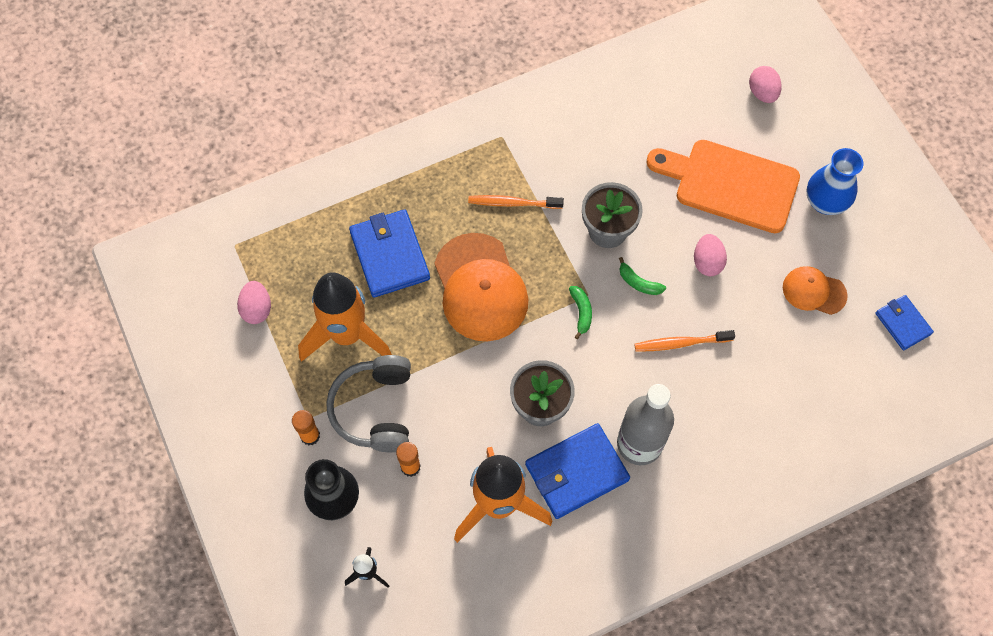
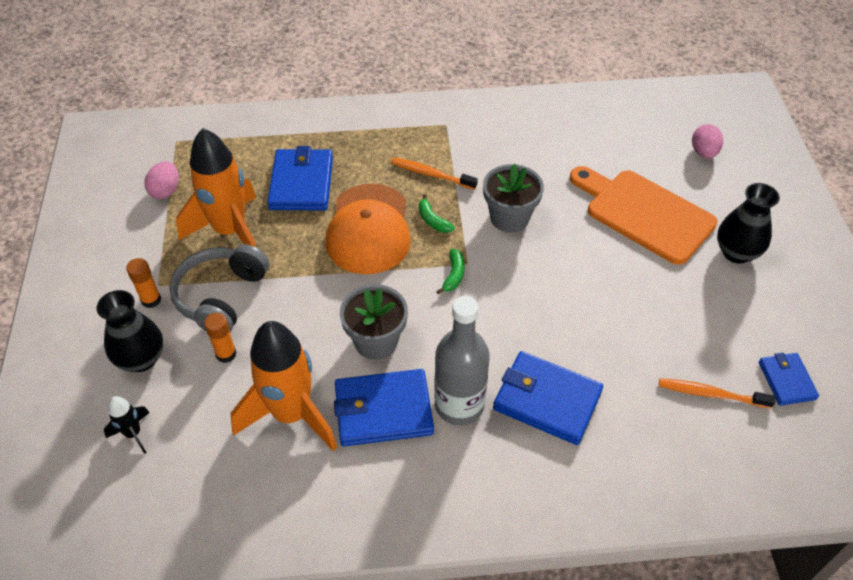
camera: 20 degrees right, 15 degrees down
(638, 283) = (520, 267): green banana -> green banana (433, 220)
(680, 343) = (540, 329): orange toothbrush -> orange toothbrush (711, 394)
(707, 262) = (596, 269): pink egg -> none
(711, 413) = (547, 400): none -> blue wallet
(814, 291) = (698, 324): orange cap -> none
(825, 202) = (736, 252): blue vase -> black vase

